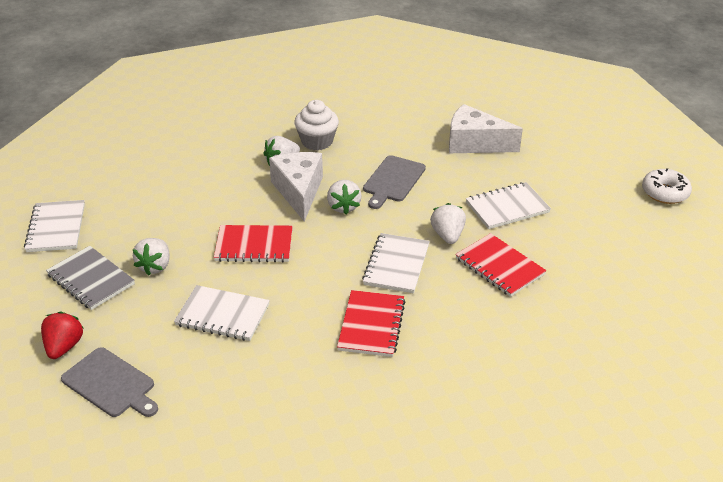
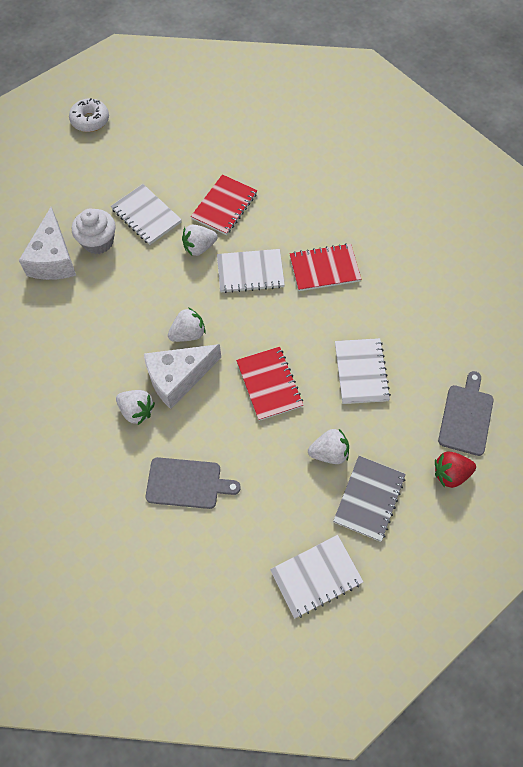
camera: 110 degrees left, 25 degrees up
(317, 141) = (88, 393): white cupcake -> white cupcake (98, 242)
(393, 180) = (135, 307): grey cutting board -> grey cutting board (187, 483)

